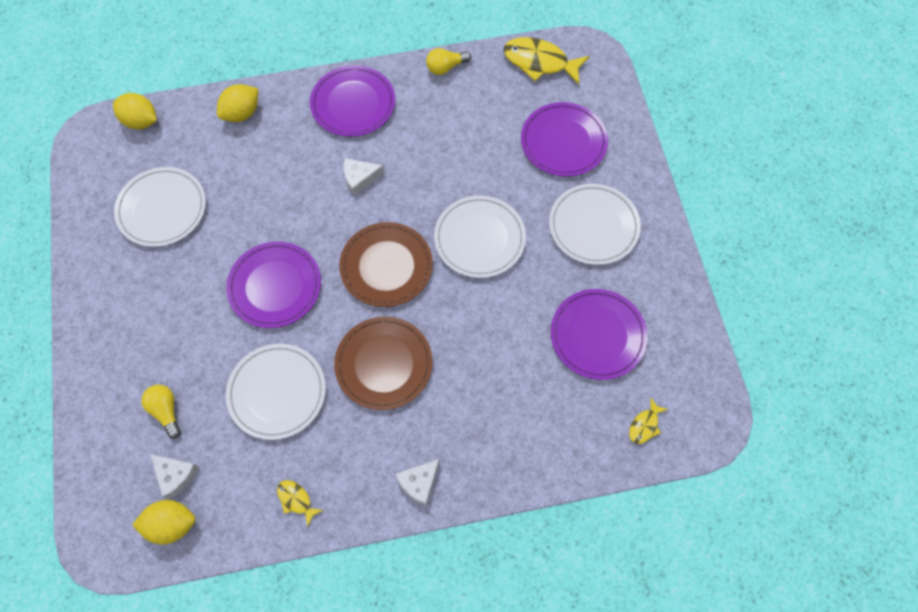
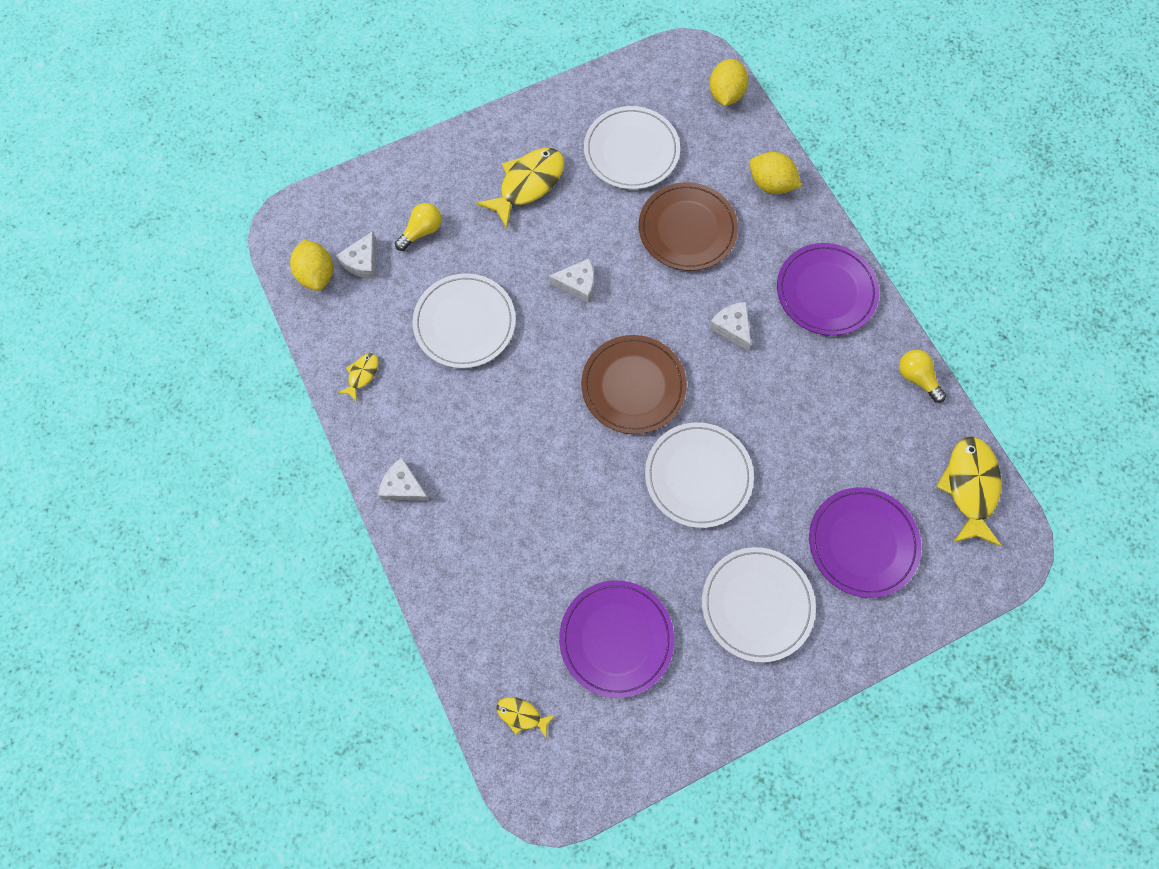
camera: 75 degrees right, 5 degrees up
(157, 303) = (528, 184): none -> yellow fish
(275, 286) = (577, 284): purple plate -> white cheese
(384, 364) = (521, 415): brown plate -> brown plate (687, 229)

